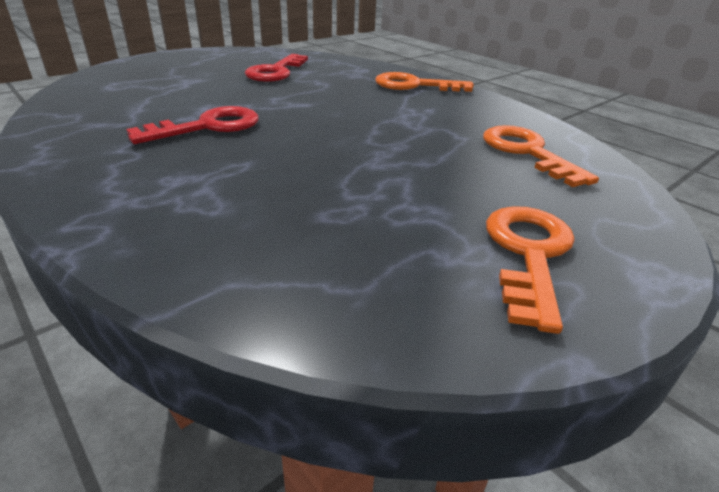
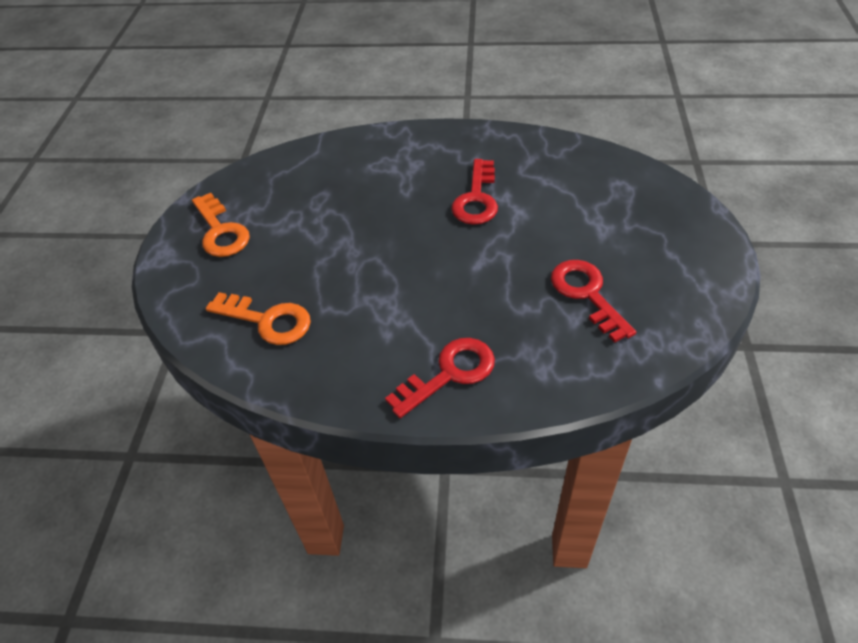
camera: 140 degrees right, 15 degrees up
(415, 85) = (449, 374): orange key -> red key

